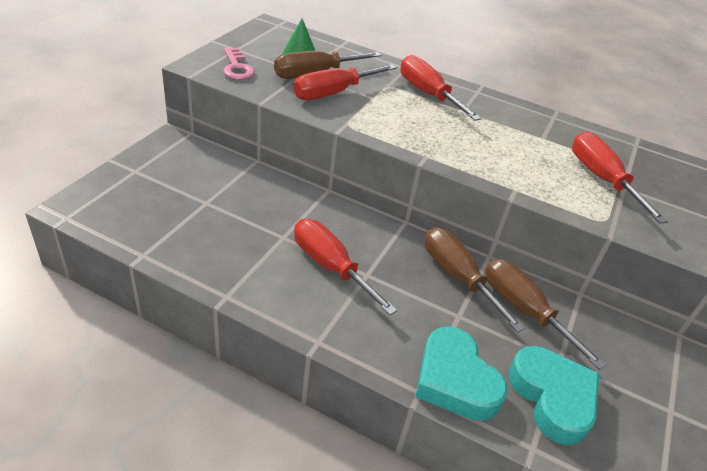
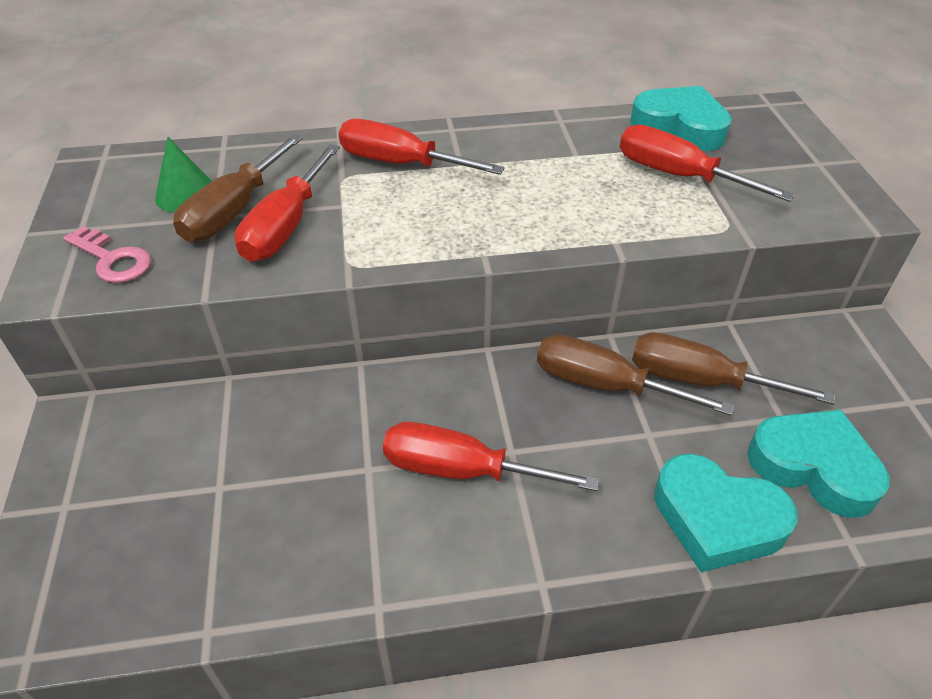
camera: 30 degrees left, 5 degrees up
(636, 156) = (680, 127): none -> turquoise heart

